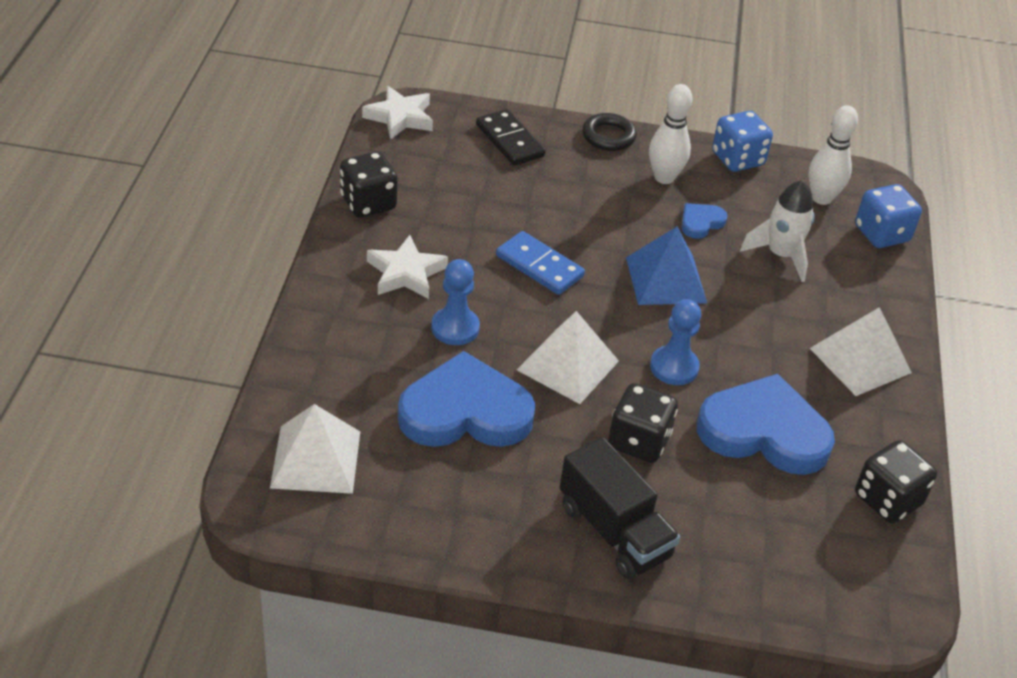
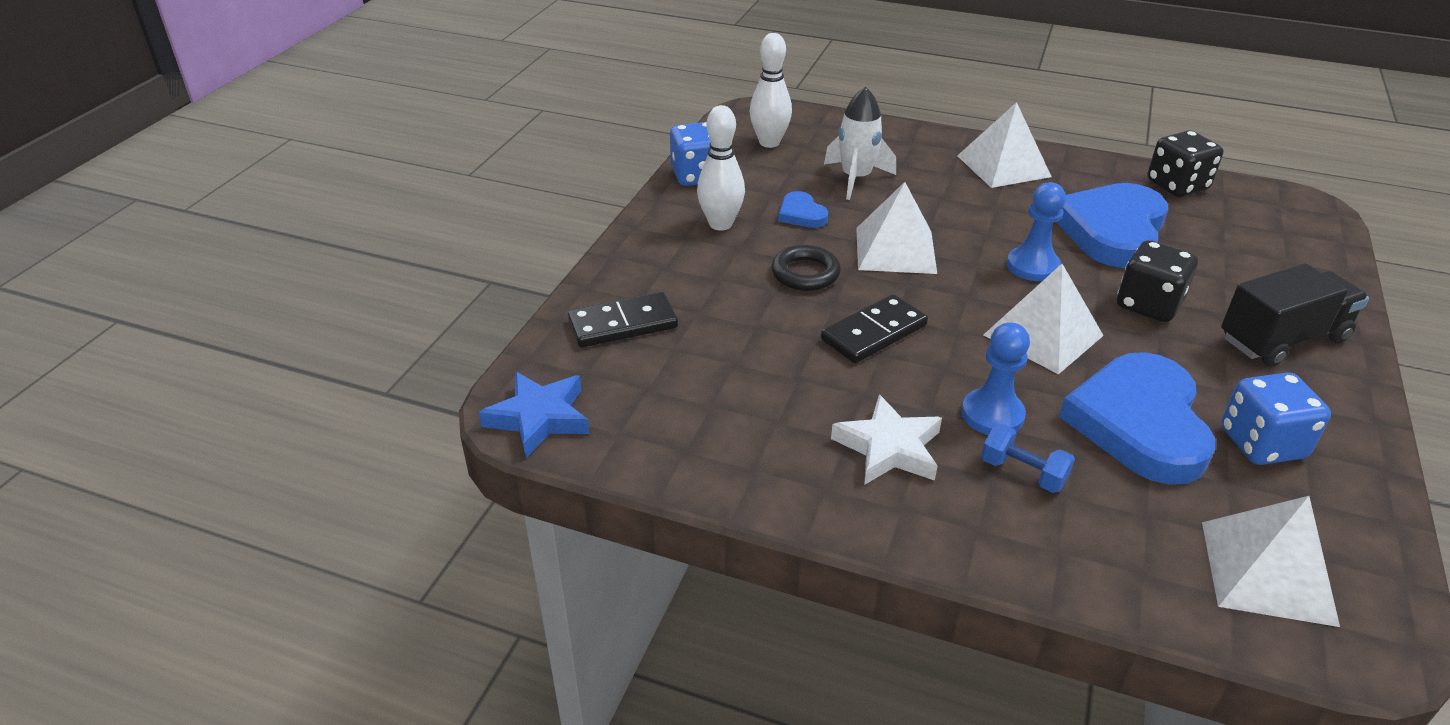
camera: 75 degrees left, 5 degrees down
(368, 203) = (735, 471): black dice -> none
(394, 340) = (1023, 473): none -> blue dumbbell
(400, 117) = (539, 418): white star -> blue star
(539, 266) = (873, 332): blue domino -> black domino
(608, 136) = (635, 249): black ring -> black ring (805, 273)
(666, 280) = (895, 250): blue pyramid -> white pyramid
(881, 234) = (826, 124): blue dice -> blue dice (1261, 443)

